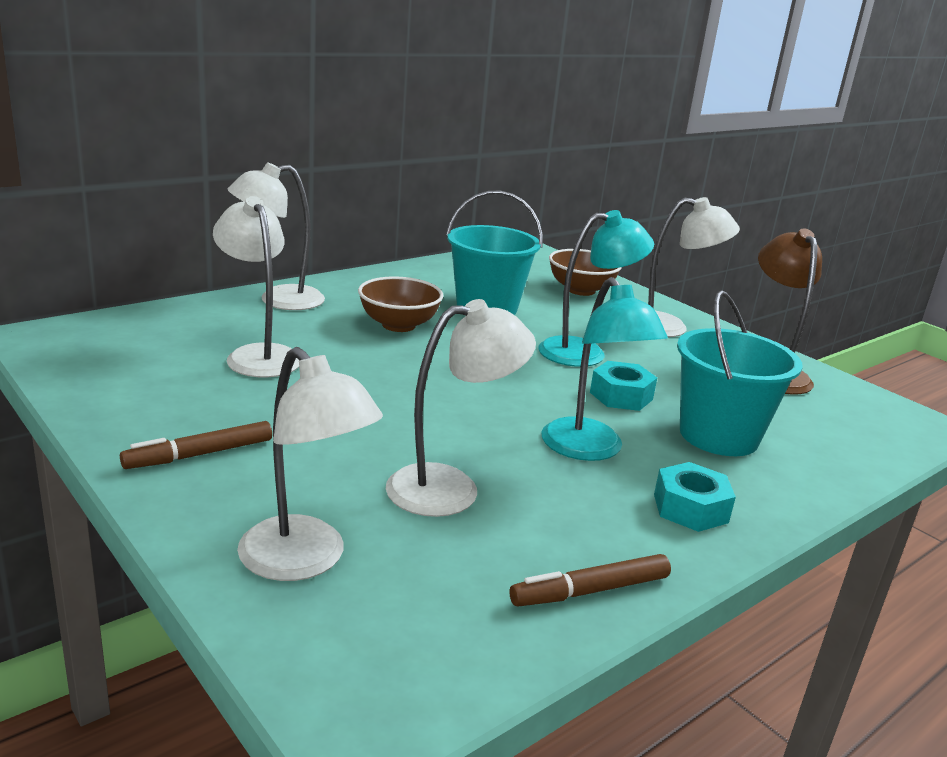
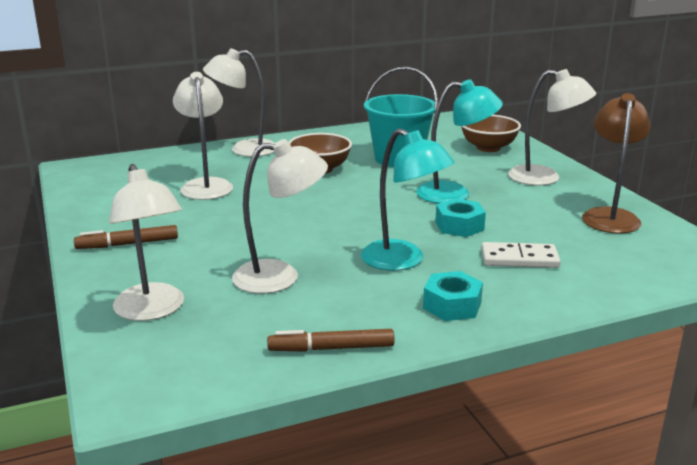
camera: 20 degrees right, 0 degrees up
(589, 450) = (403, 261): turquoise lamp -> turquoise lamp turned 45 degrees counterclockwise
(719, 436) = (519, 259): turquoise bucket -> white domino

